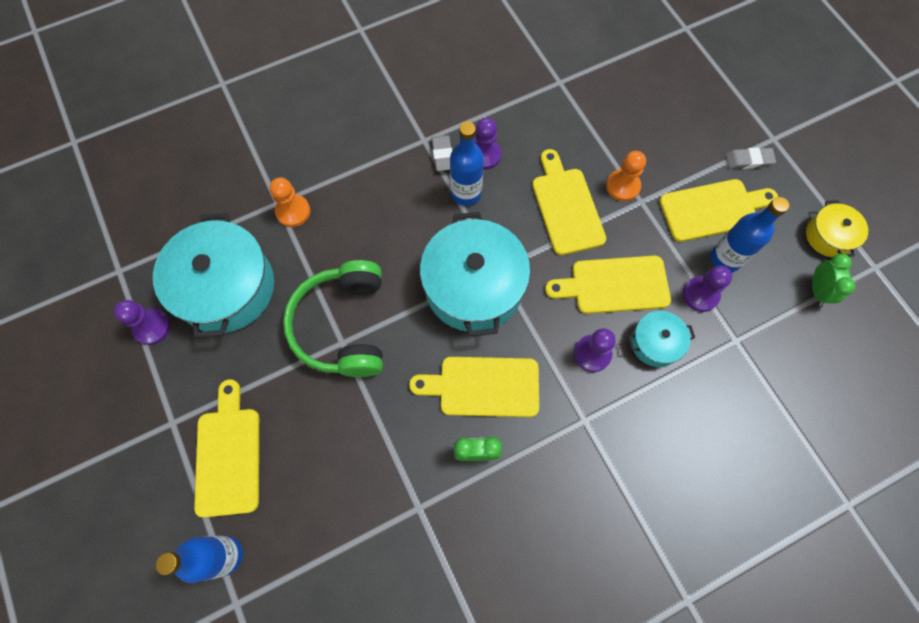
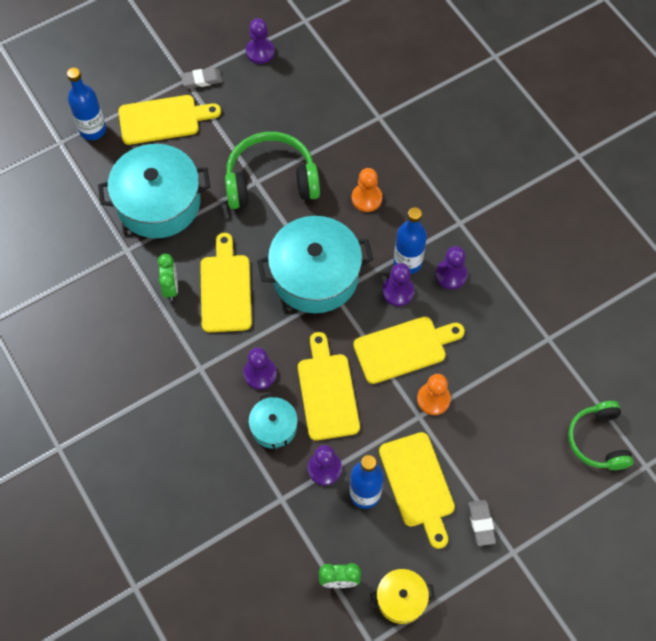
camera: 85 degrees right, 5 degrees down
(226, 287) = (297, 94): turquoise pot -> turquoise pot (158, 203)
(293, 211) = (372, 130): orange pawn -> orange pawn (366, 198)
(442, 155) = (446, 239): grey eraser -> grey eraser (202, 80)
(500, 206) = (398, 291): none -> purple pawn
(663, 58) = (598, 440): none -> green headphones

